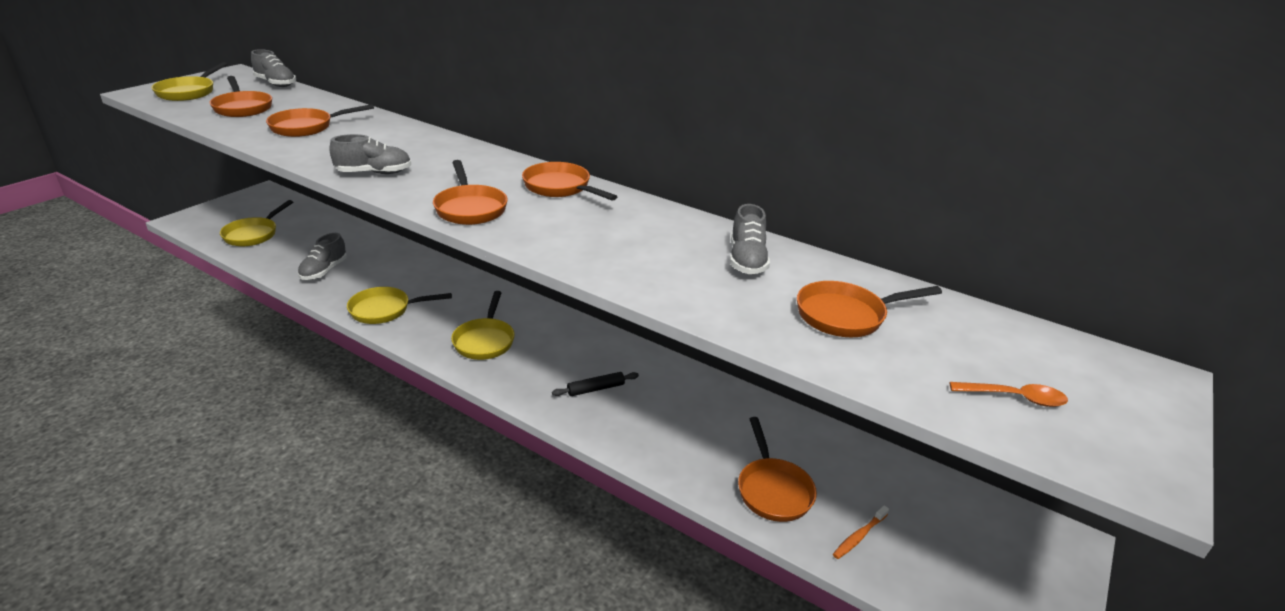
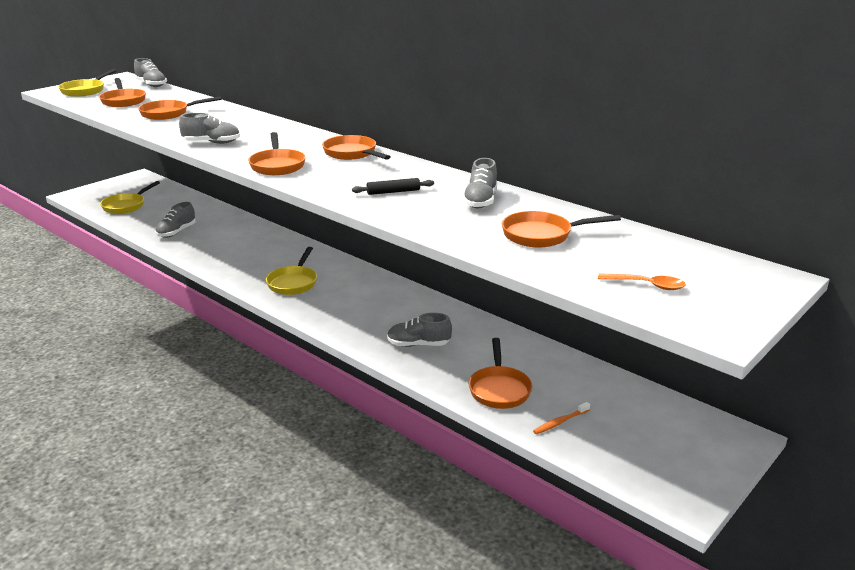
camera: 10 degrees right, 5 degrees down
(385, 310) = (219, 259): yellow pan -> none
(596, 389) = (374, 318): black rolling pin -> black rolling pin (393, 192)
(658, 427) = (418, 344): none -> grey shoe

